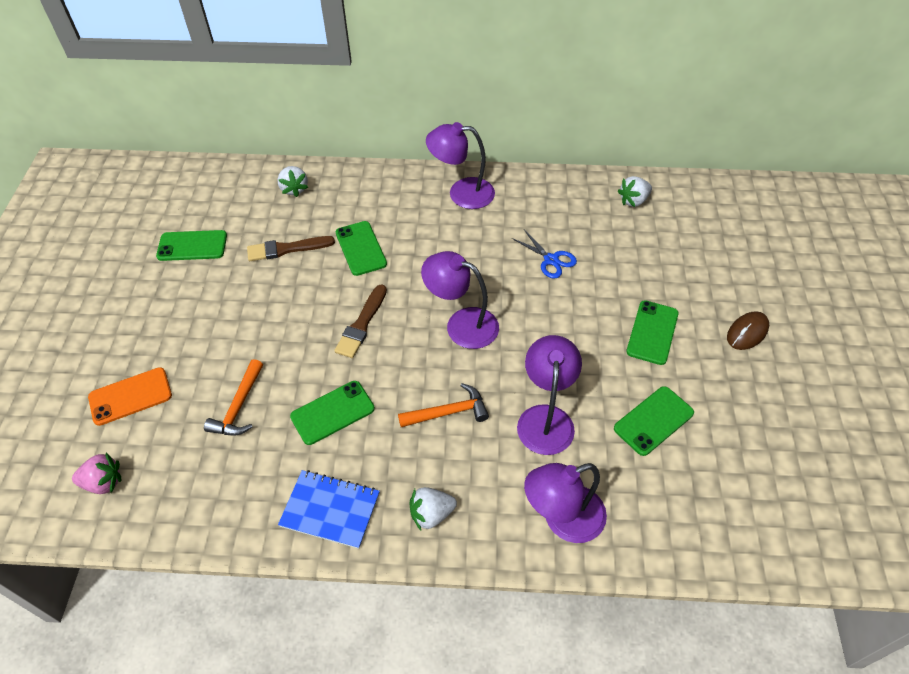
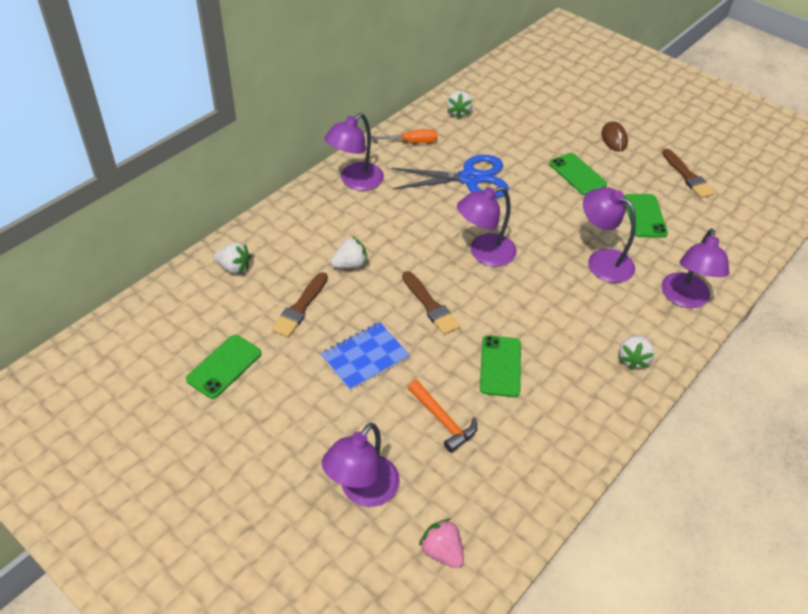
camera: 55 degrees left, 5 degrees down
(103, 482) = (442, 551): pink strawberry -> pink strawberry turned 75 degrees counterclockwise
(130, 396) = (362, 491): orange phone -> purple lamp
(330, 510) = (587, 412): blue notebook -> blue notebook (365, 357)
(361, 248) = (350, 264): green phone -> white strawberry
(449, 412) = (556, 303): orange hammer -> none
(551, 260) = (470, 178): blue scissors -> blue scissors, size x1.89
(554, 196) = (413, 142): none -> orange screwdriver
(766, 427) = (687, 176): none -> brown brush

